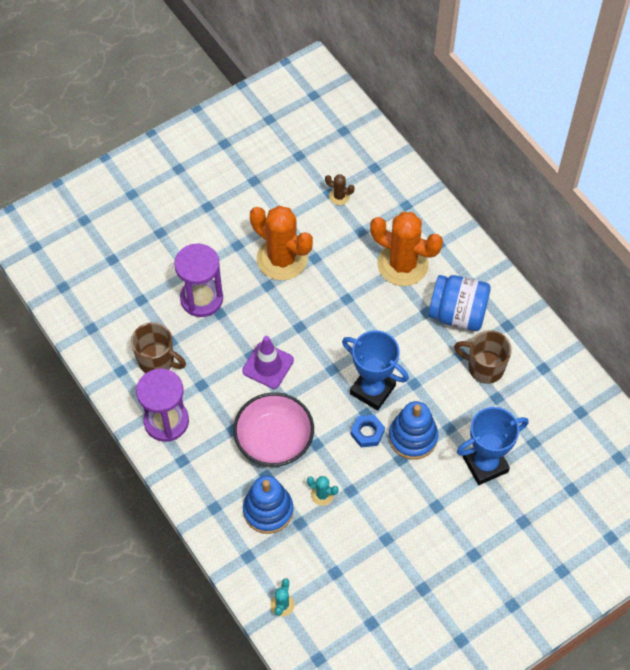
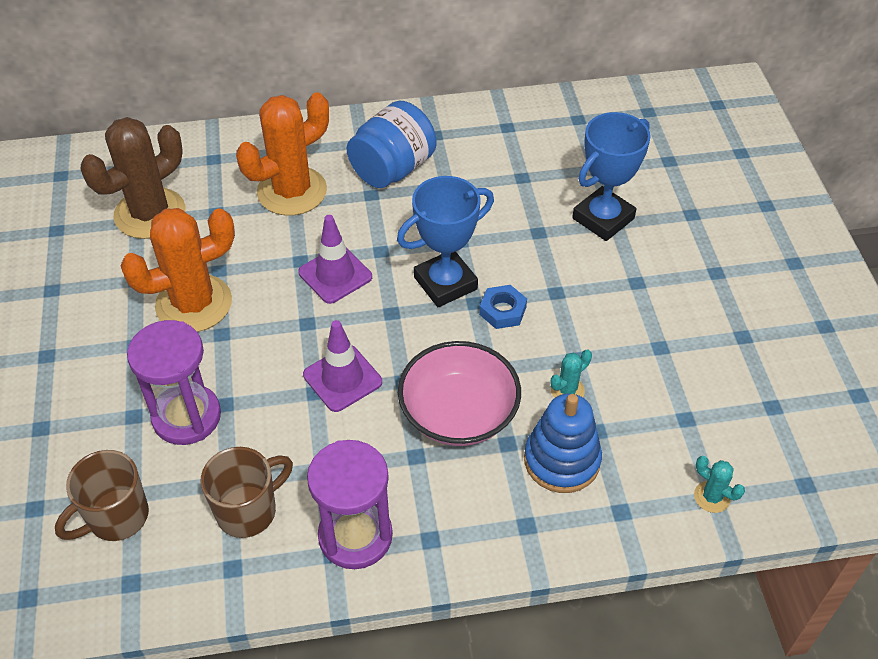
camera: 65 degrees left, 10 degrees down
(339, 196) = (150, 213): brown cactus -> brown cactus, size x2.39
(345, 324) = (335, 275): none -> purple traffic cone
(413, 437) = (533, 269): blue stacking toy -> none
(484, 367) = (477, 173): brown mug -> brown mug (116, 517)
(485, 464) = (603, 218): blue trophy -> blue trophy turned 45 degrees clockwise

